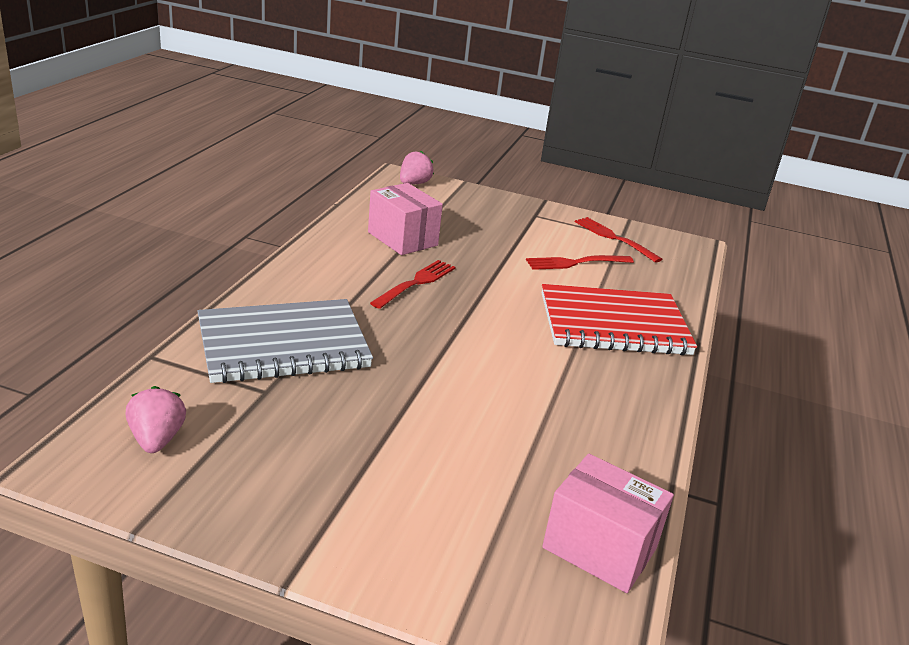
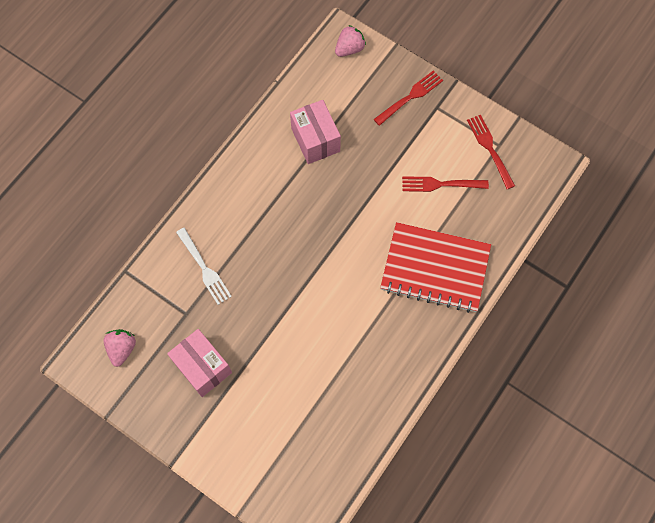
camera: 20 degrees right, 40 degrees up
(283, 345) = (204, 268): grey notebook -> white fork
(416, 283) = (308, 203): red fork -> red fork (410, 97)
(599, 548) = (334, 470): pink box -> pink box (202, 367)

